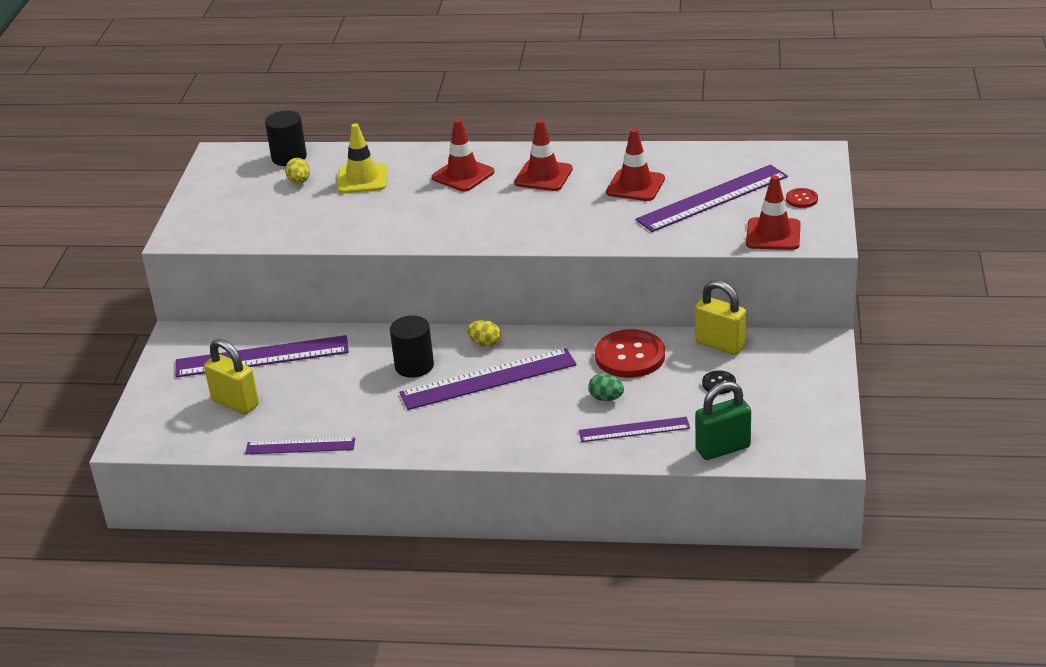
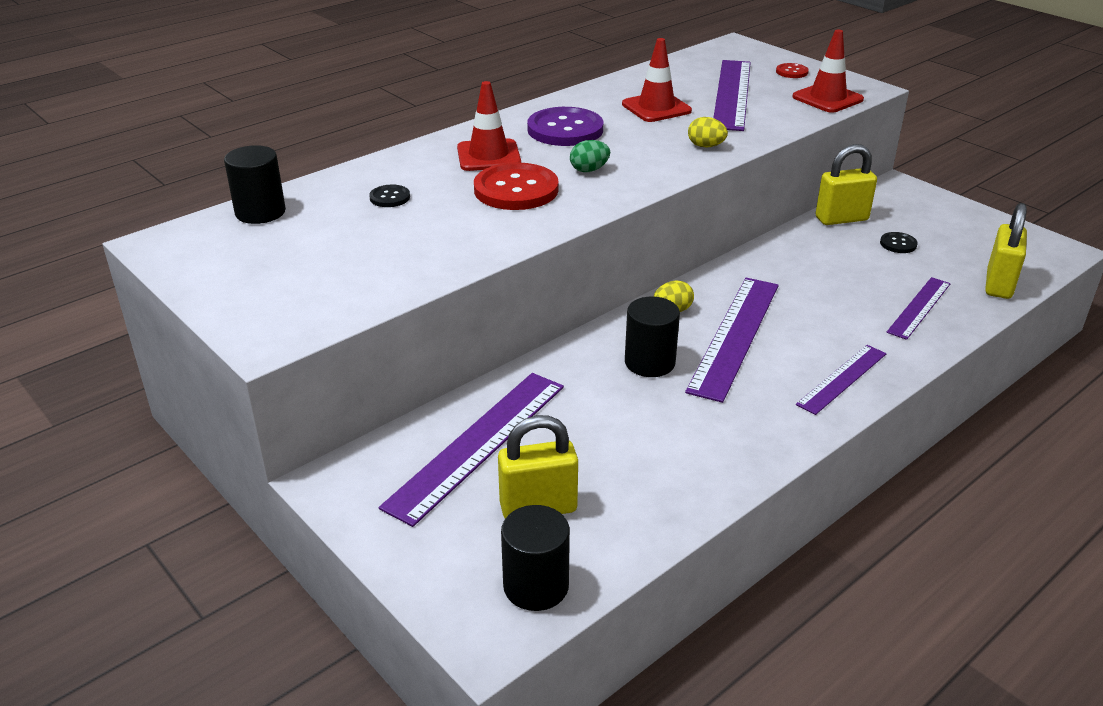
camera: 50 degrees left, 0 degrees up
(178, 434) = (536, 586): none -> black cylinder
(299, 181) = (320, 227): yellow egg -> yellow egg (705, 146)
(300, 446) = (693, 503): purple ruler -> purple ruler (842, 379)
(362, 179) = (390, 197): yellow traffic cone -> black button
(543, 176) = (565, 129): red traffic cone -> purple button
(606, 398) = (851, 297): green egg -> green egg (589, 170)
(630, 356) = (801, 258): red button -> red button (516, 190)
(723, 448) = (998, 284): green padlock -> yellow padlock

